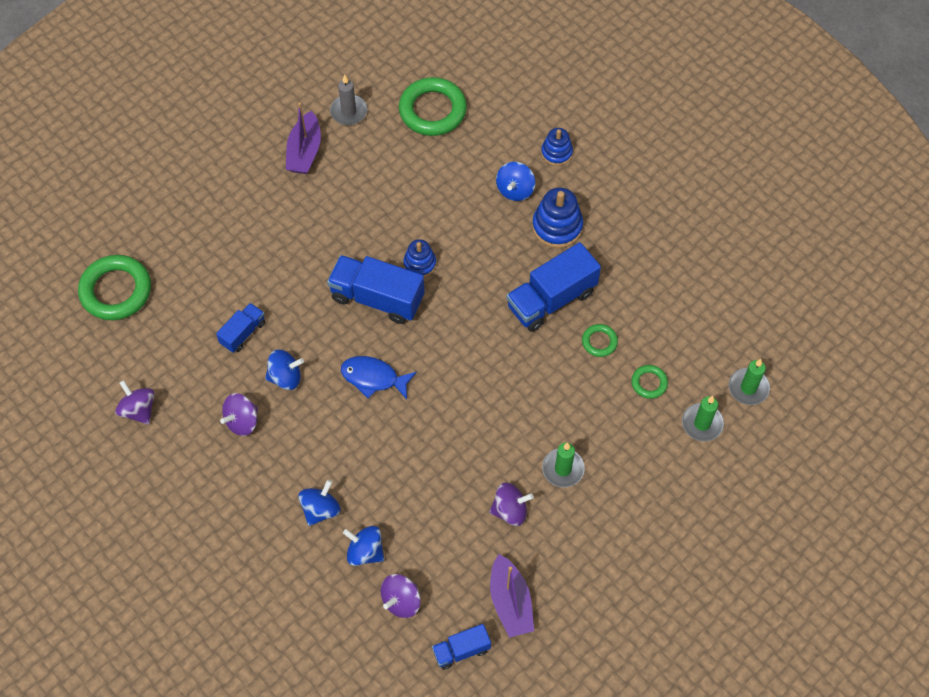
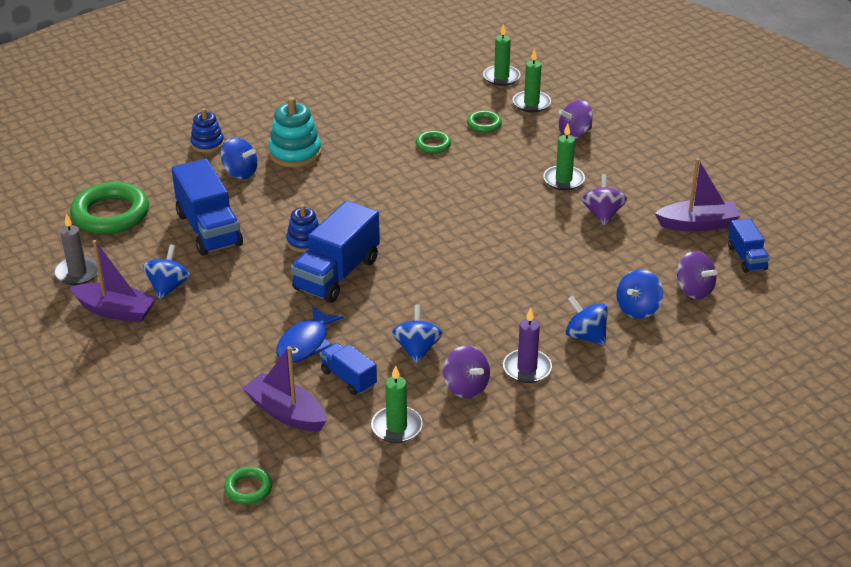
camera: 80 degrees left, 25 degrees down
(116, 291) = (248, 488): green ring -> green ring, size x0.49
(138, 410) = (430, 475): purple spinning top -> purple spinning top (574, 134)
(190, 377) = (396, 427): none -> green candle
(198, 297) = (286, 412): none -> purple boat
(271, 466) = (527, 368): none -> purple candle
(340, 179) = (168, 287): none -> blue spinning top
(373, 378) = (435, 285): blue fish -> blue fish (305, 343)
(551, 299) = (377, 166): blue truck -> blue truck (209, 229)
(557, 226) = (295, 153): blue stacking toy -> turquoise stacking toy

